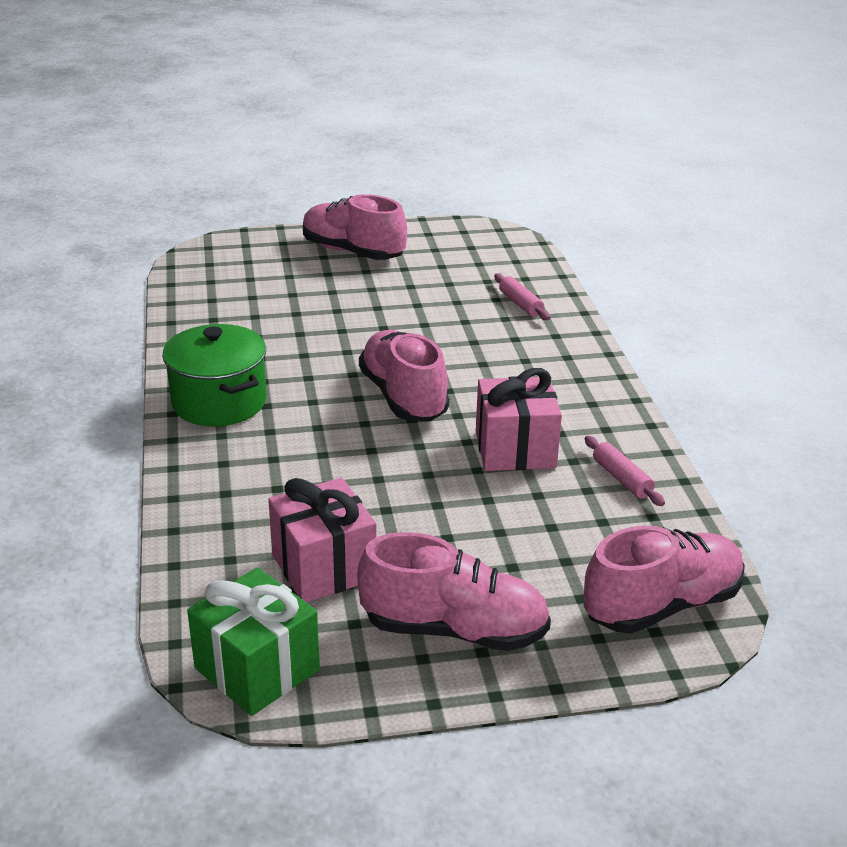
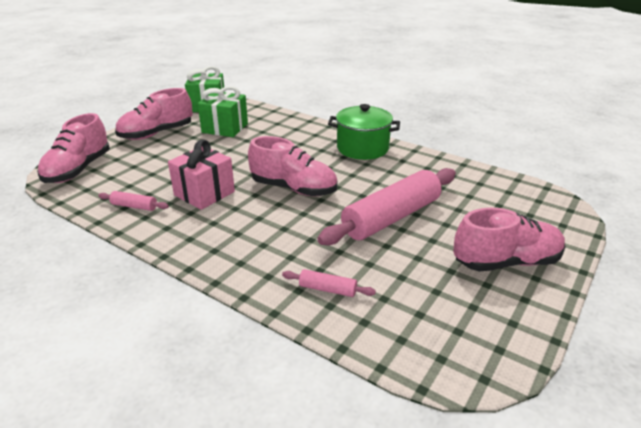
camera: 135 degrees right, 0 degrees up
(323, 567) = (225, 128): pink gift -> green gift
(366, 319) = (391, 217): none -> pink rolling pin

